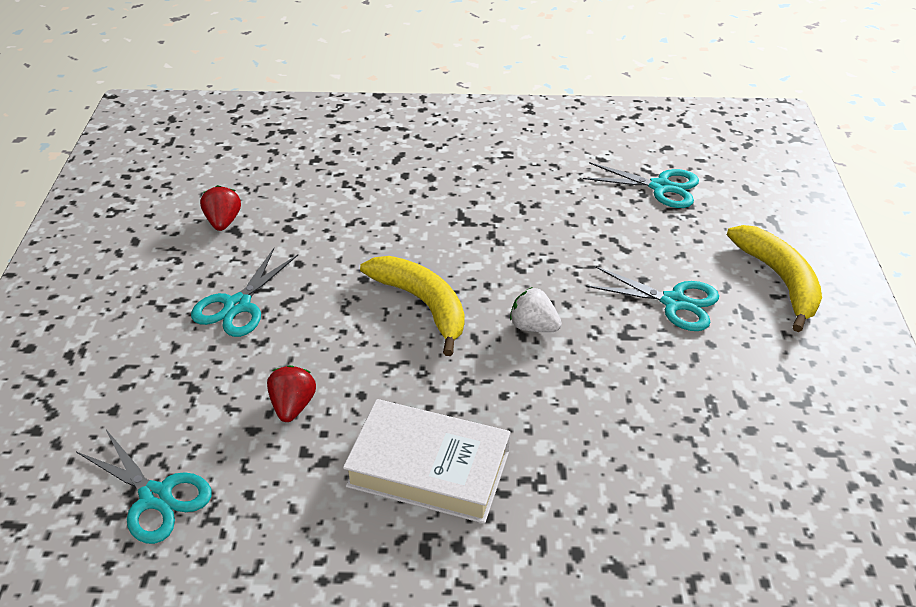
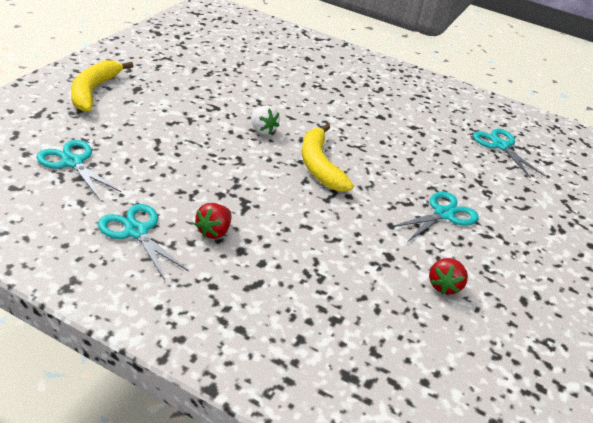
camera: 160 degrees left, 5 degrees down
(293, 406) = (422, 151): red strawberry -> red strawberry (214, 231)
(428, 468) = (364, 106): white book -> none
(674, 302) = (169, 107): turquoise scissors -> turquoise scissors (136, 232)

